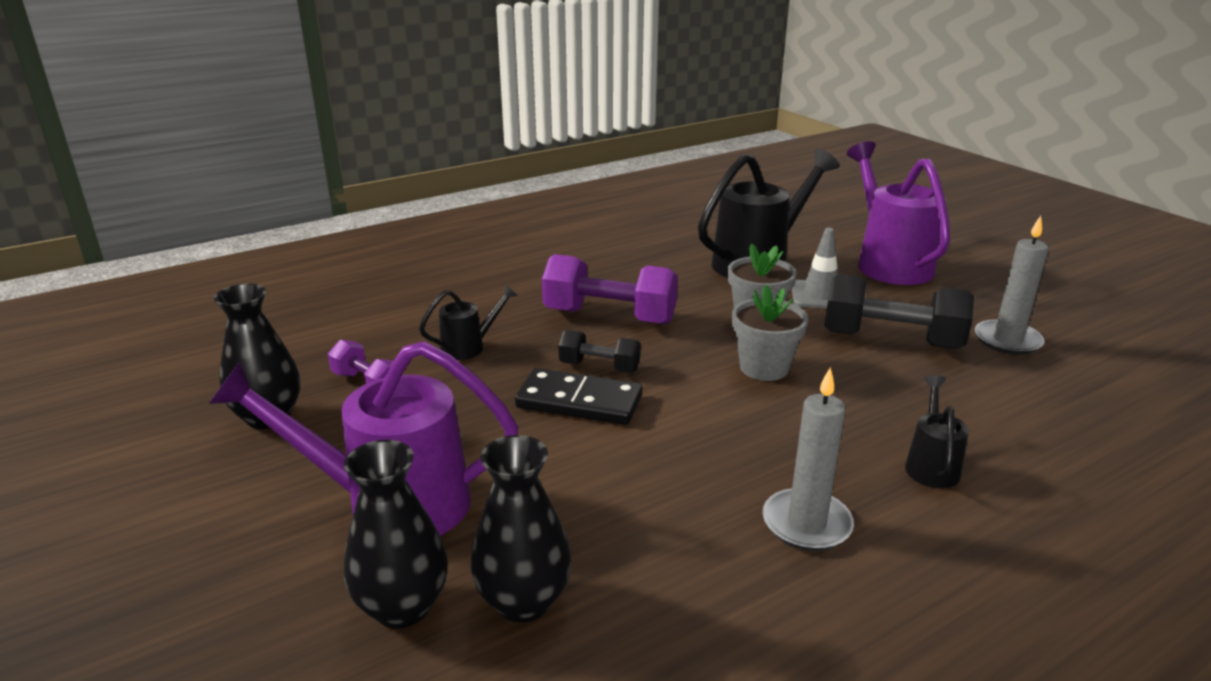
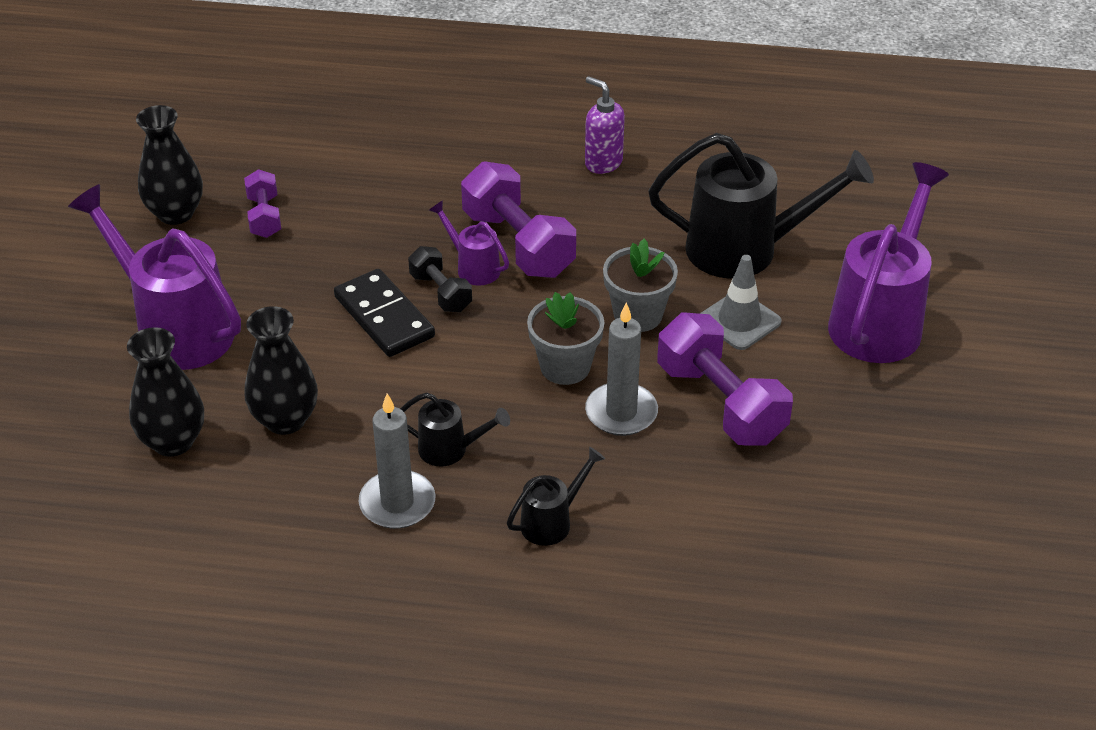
camera: 40 degrees right, 15 degrees up
(402, 607) = (111, 403): black vase -> black vase (285, 420)
(469, 347) = (371, 218): black watering can -> black watering can (450, 450)
(595, 256) = (603, 163): none -> purple soap dispenser
(599, 342) = (473, 267): none -> purple watering can
(891, 340) = (720, 403): black dumbbell -> purple dumbbell
(1007, 340) = (829, 466): grey candle -> grey candle (621, 412)

